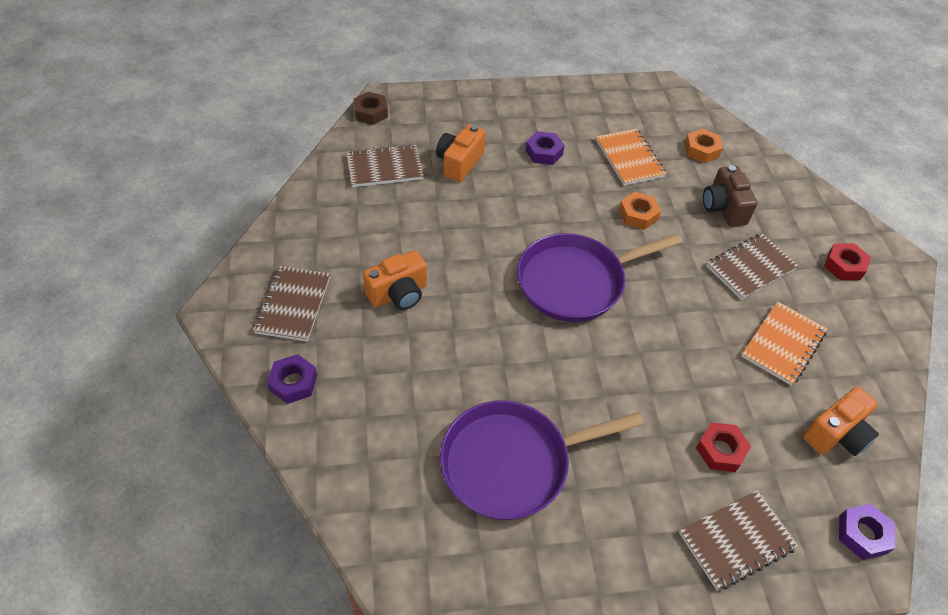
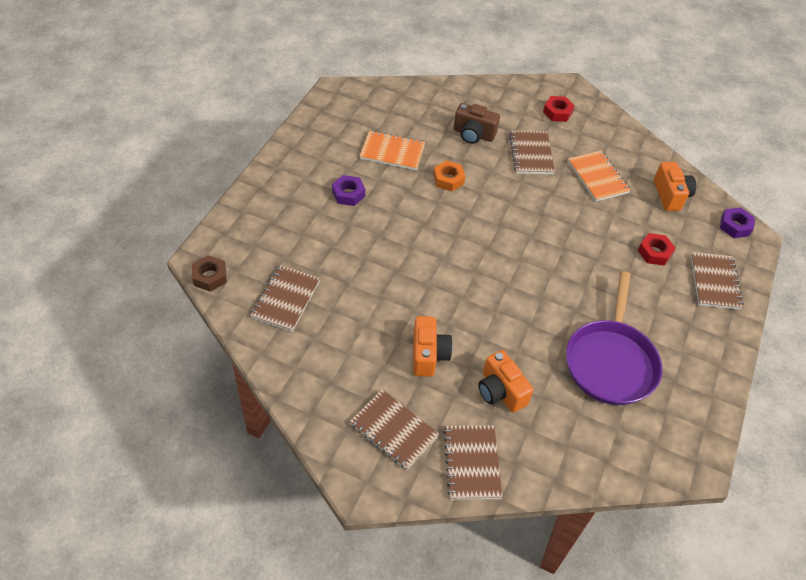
camera: 60 degrees left, 0 degrees up
(293, 382) = (472, 463): purple nut -> brown notebook
(459, 163) = (319, 249): orange camera -> orange camera (500, 391)
(576, 282) = (485, 246): purple pan -> none
(701, 150) = (413, 112): orange nut -> none

